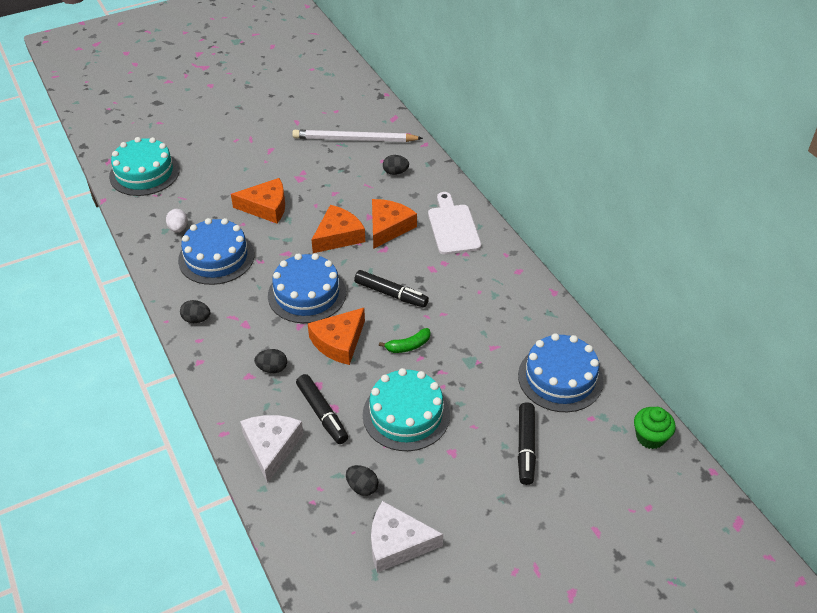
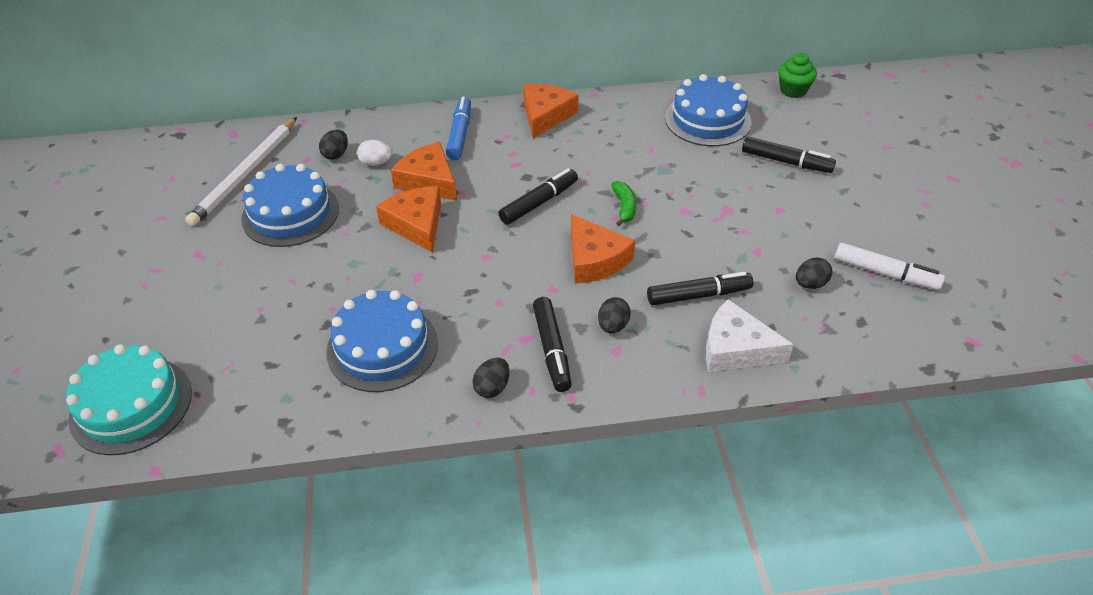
camera: 70 degrees left, 0 degrees up
(178, 228) = (294, 381): white egg -> white egg (376, 163)
(239, 341) = (552, 349): none -> black marker
(266, 207) = (315, 279): orange cheese -> orange cheese (545, 115)
(307, 294) = (502, 271): blue cake -> blue cake (290, 213)
(397, 543) = (885, 273): white cheese -> white marker
(406, 414) = (721, 230): turquoise cake -> none
(453, 227) = (460, 134): white cutting board -> blue marker

